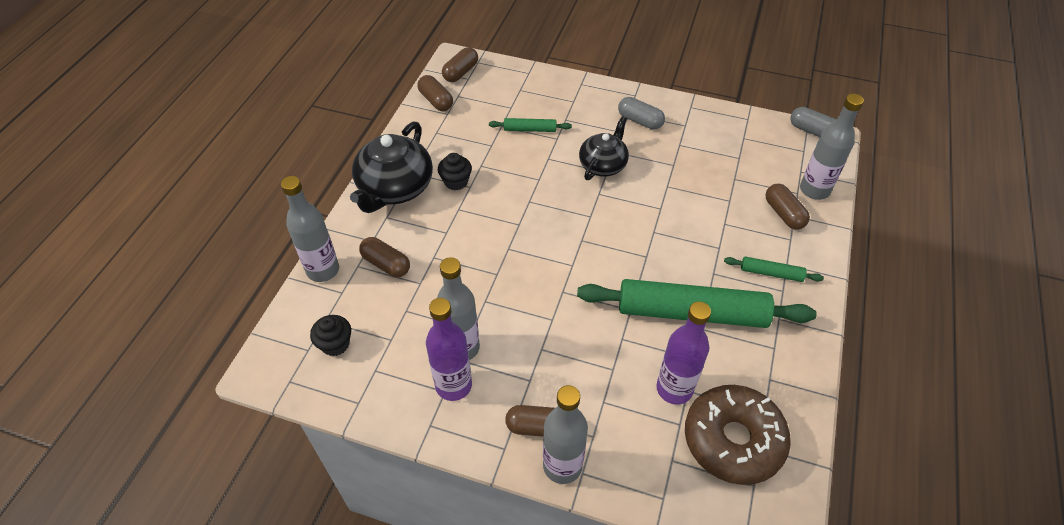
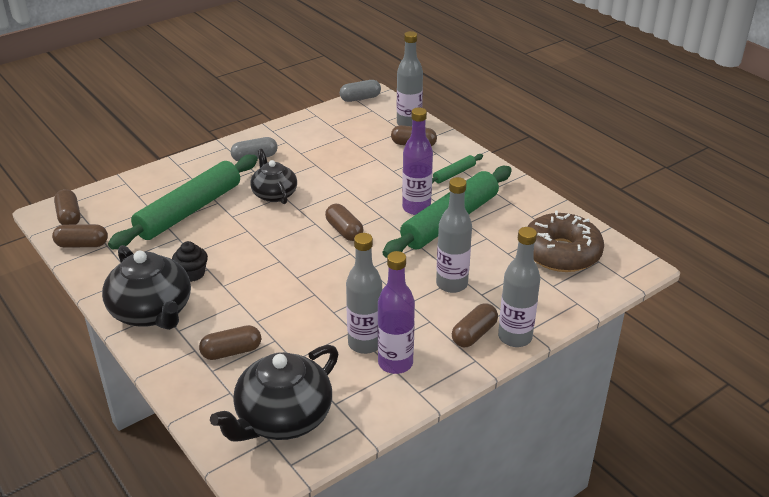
camera: 55 degrees left, 15 degrees down
(323, 270) = (191, 395): grey bottle -> grey bottle (451, 284)
(335, 344) = (282, 418): black cupcake -> black teapot
(530, 129) = (189, 211): green rolling pin -> green rolling pin, size x2.31
(599, 242) = (344, 231): none -> brown capsule
(674, 389) = (502, 258): purple bottle -> purple bottle (416, 208)

